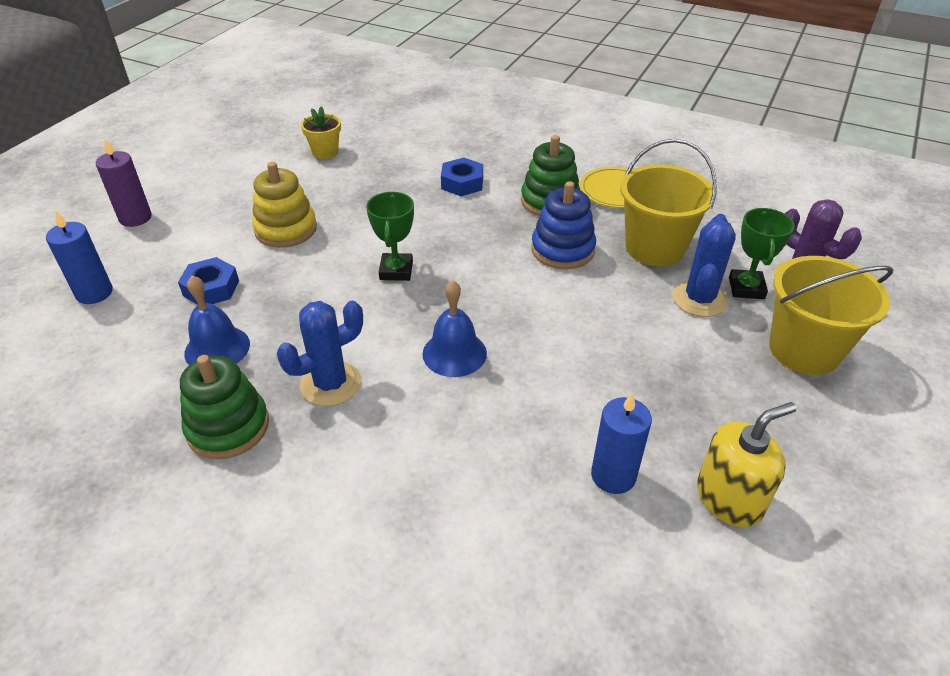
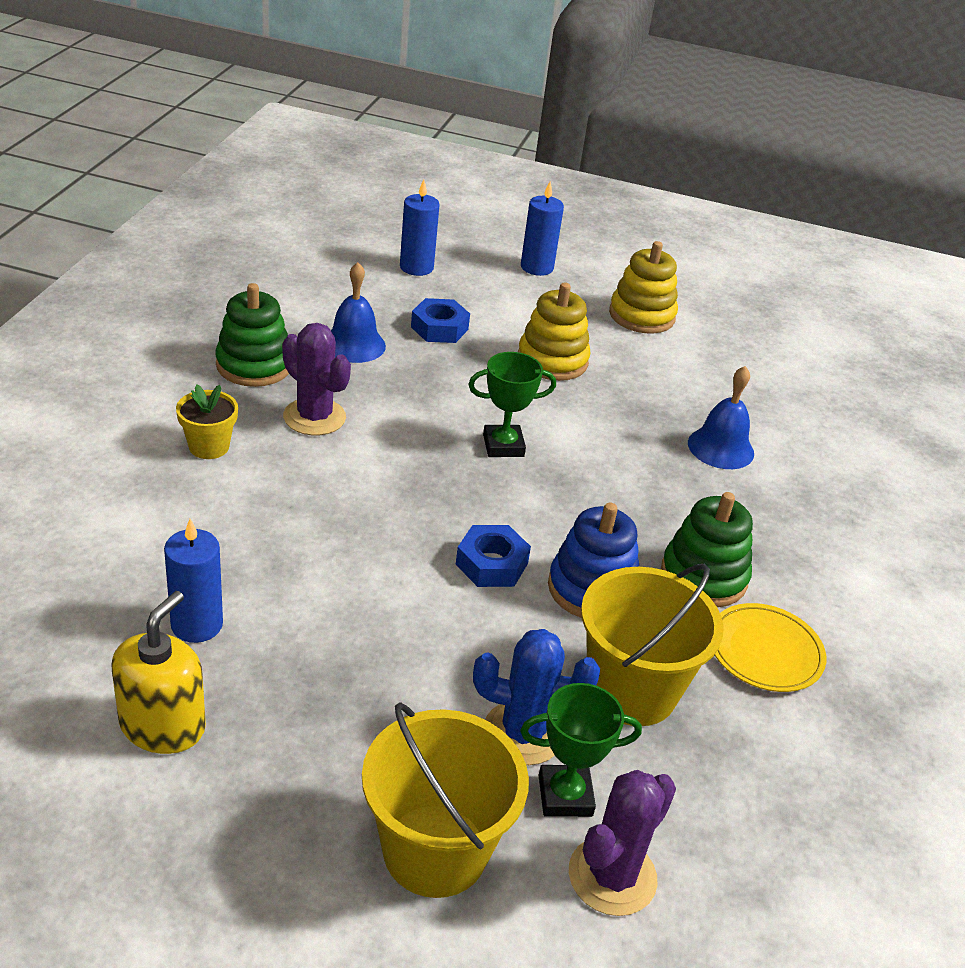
camera: 75 degrees right, 5 degrees down
(135, 218) = (537, 267): purple candle -> blue candle
(238, 175) = (641, 316): none -> yellow stacking toy
(325, 152) = (722, 370): yellow flower pot -> yellow flower pot (209, 447)
(330, 384) = (314, 417): blue cactus -> purple cactus
(454, 353) = (371, 498): blue bell -> blue bell (720, 448)
(462, 183) = (709, 489): blue nut -> blue nut (491, 564)
(729, 498) = (163, 725): yellow soap dispenser -> yellow soap dispenser turned 120 degrees counterclockwise

